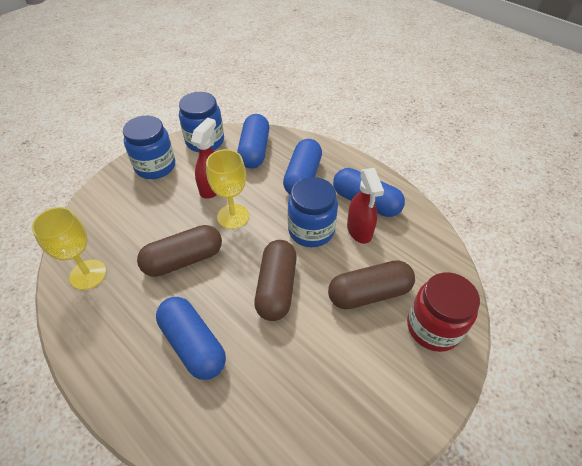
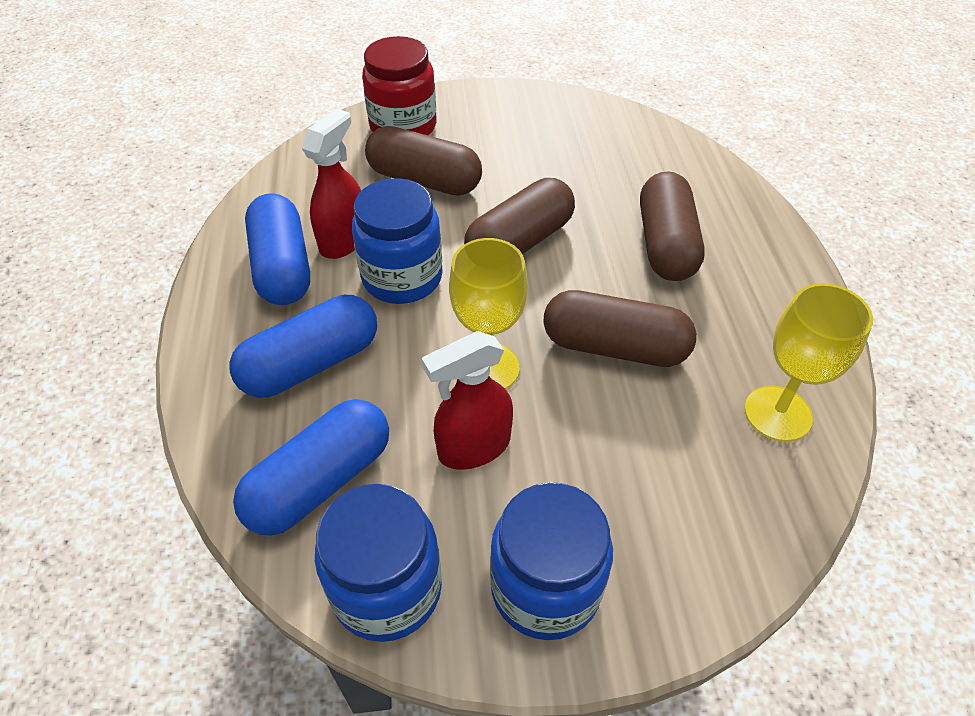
camera: 140 degrees left, 0 degrees up
(193, 344) = (665, 244): blue capsule -> brown capsule

